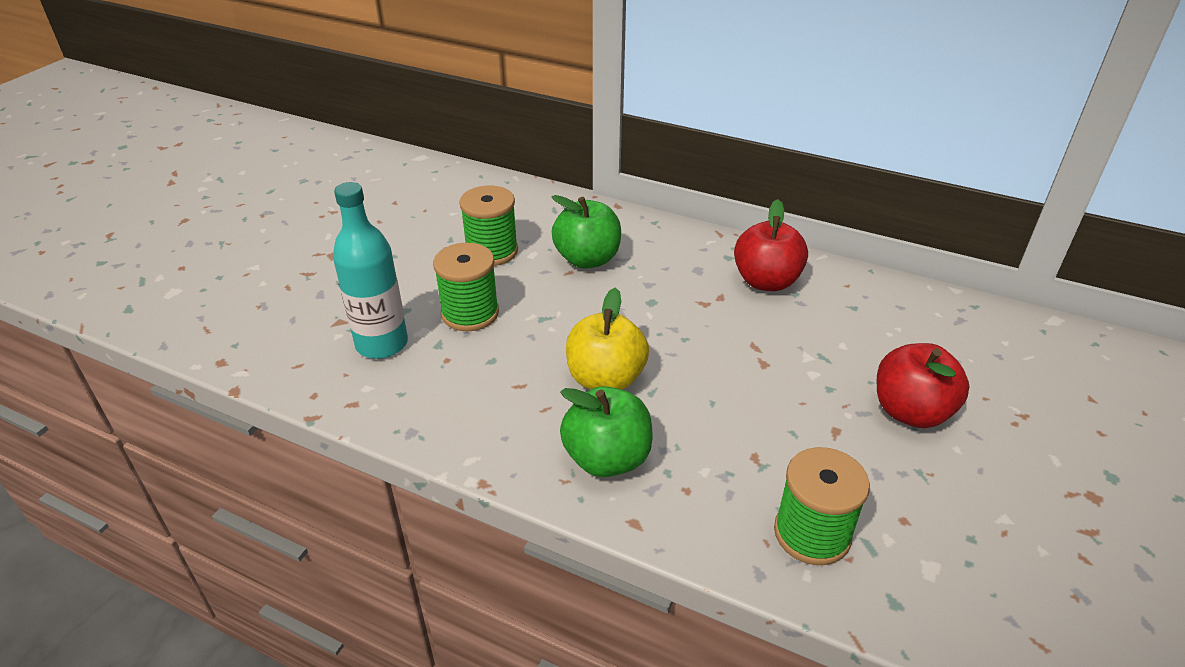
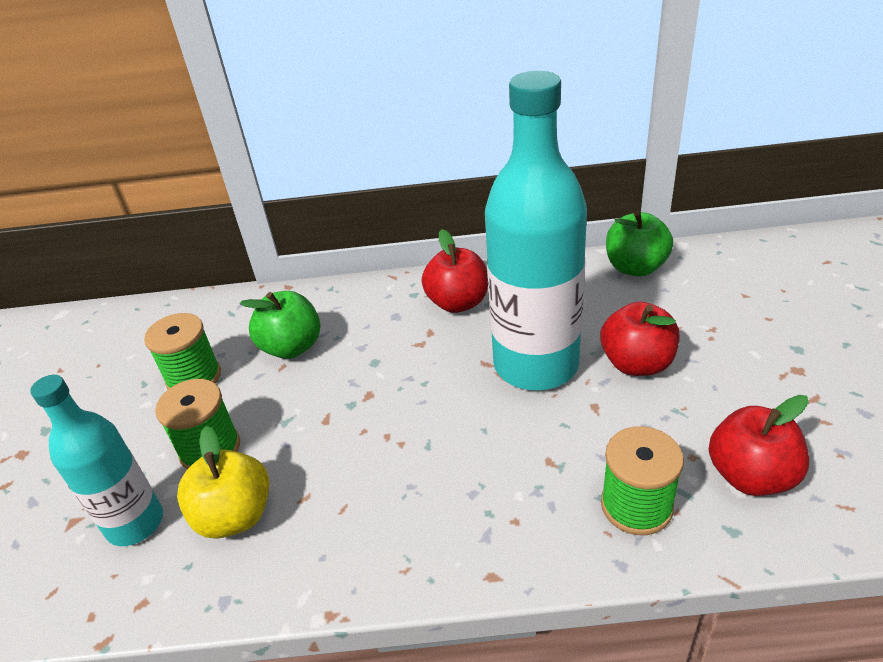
camera: 25 degrees left, 0 degrees up
(605, 379) = (380, 452): yellow apple -> yellow apple (235, 516)
(607, 458) = (429, 528): green apple -> green apple (635, 267)
(803, 368) = (536, 365): none -> turquoise bottle
(954, 566) = (750, 475): none -> red apple

